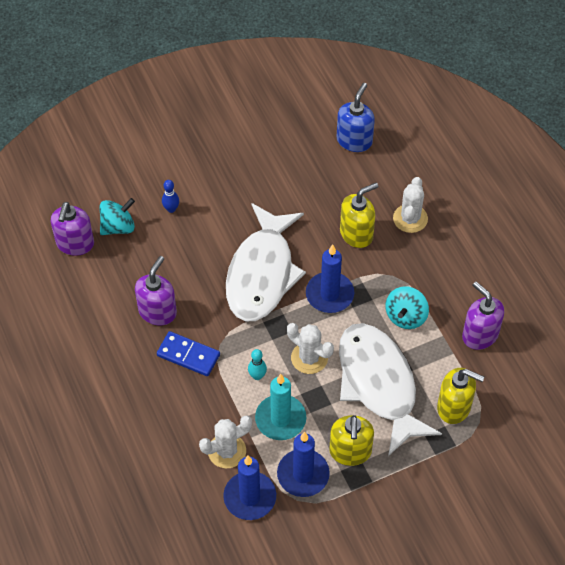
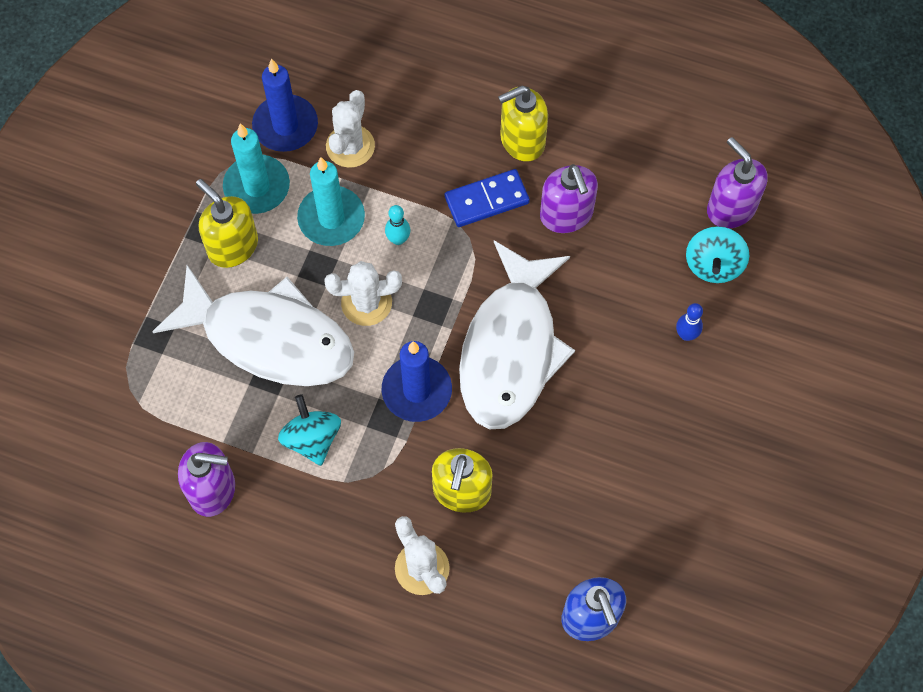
camera: 135 degrees right, 10 degrees up
(262, 273) = (511, 349): white fish -> white fish turned 135 degrees counterclockwise
(303, 474) = (257, 187): blue candle -> turquoise candle
(454, 407) = (169, 382): yellow soap dispenser -> yellow soap dispenser (522, 140)

